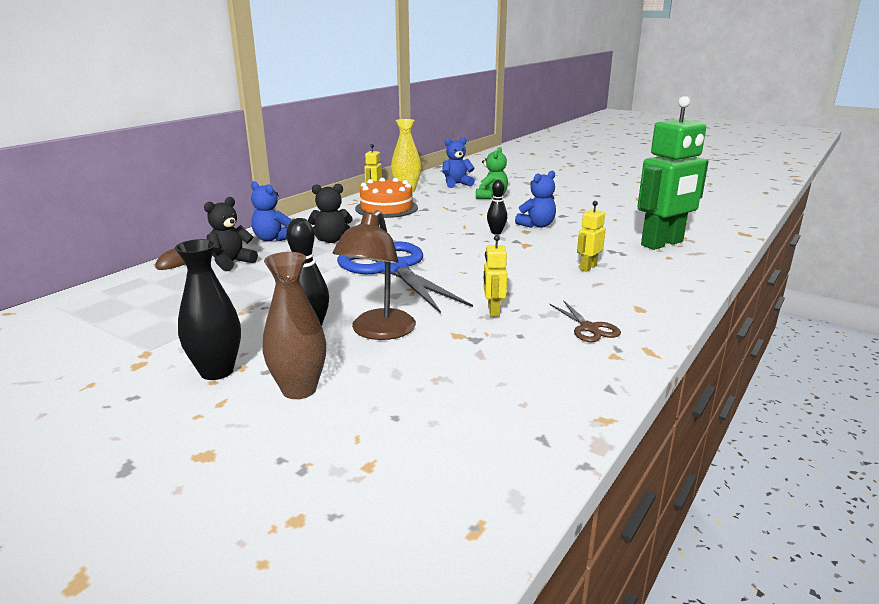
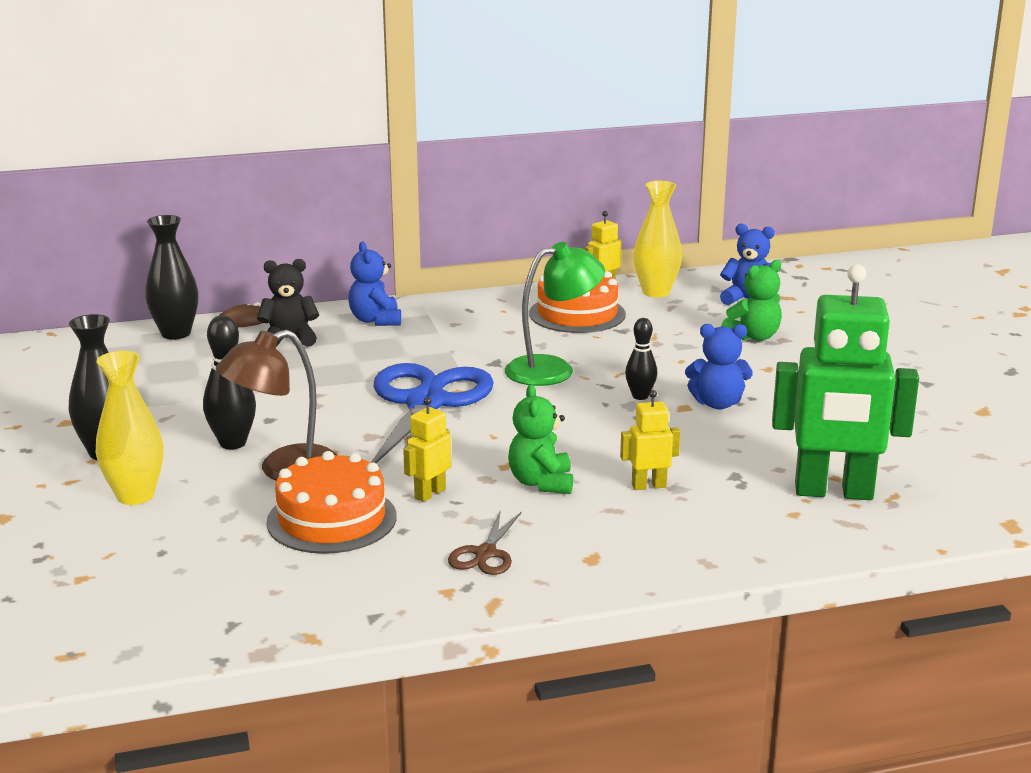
camera: 40 degrees right, 0 degrees up
(132, 283) = (176, 333): none -> black vase
(299, 390) = (135, 496): brown vase -> yellow vase
(331, 240) = (431, 342): black teddy bear -> none
(427, 234) = (553, 369): none -> green lamp
(467, 346) = (332, 519): none -> orange cake
(537, 284) = (541, 483): none -> green teddy bear

